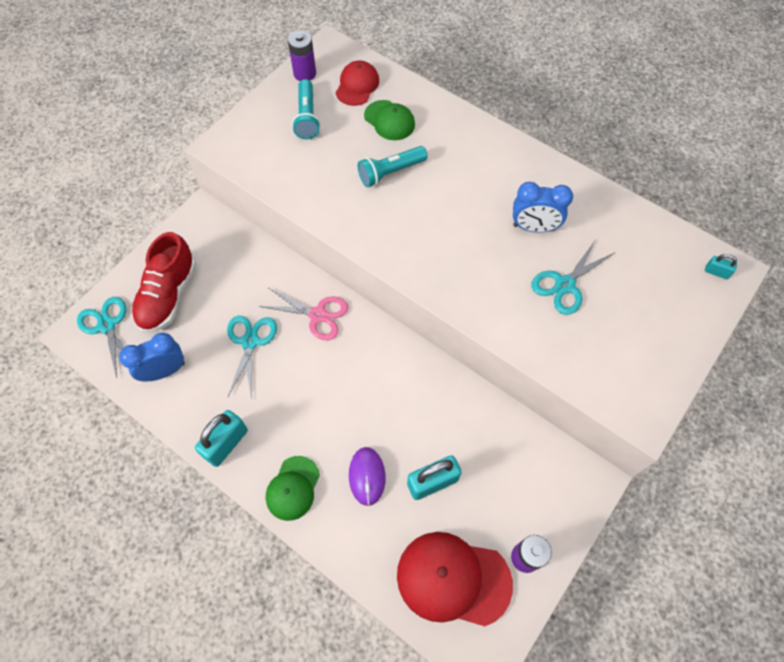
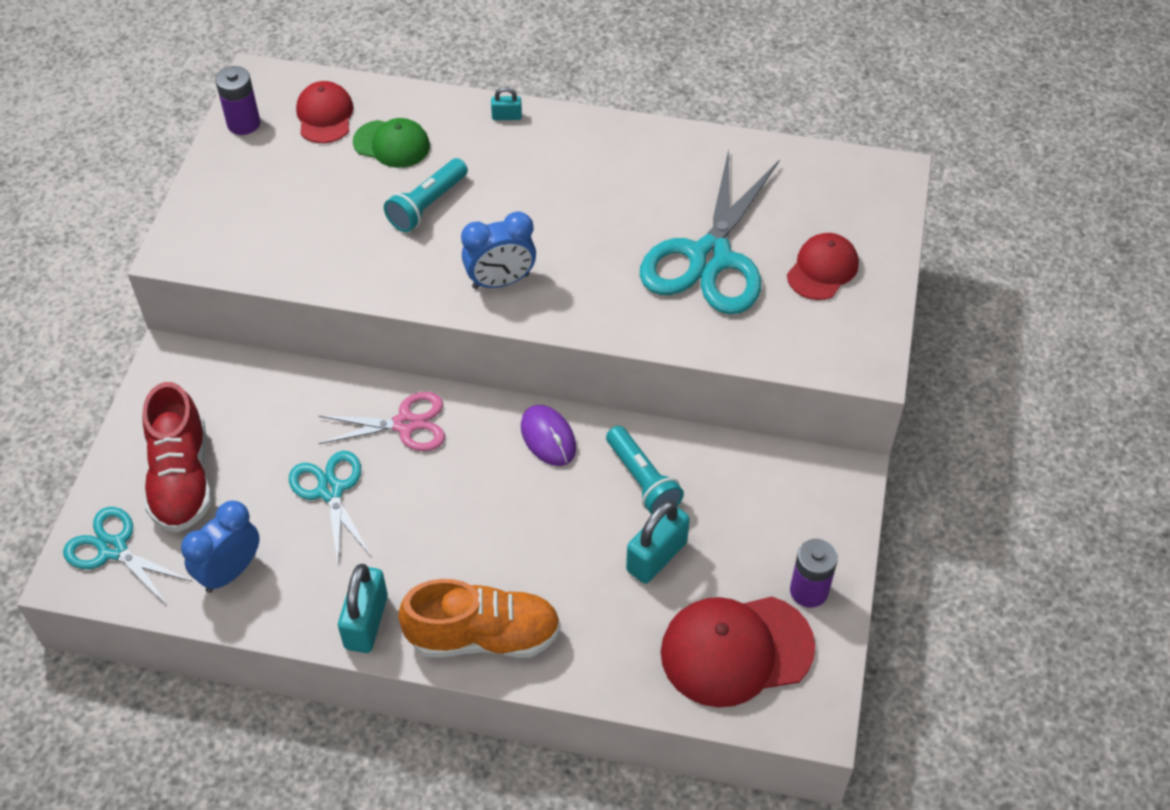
camera: 25 degrees left, 10 degrees down
(293, 488) = (484, 636): green cap -> orange shoe
(307, 117) = (278, 176): turquoise flashlight -> turquoise flashlight (642, 480)
(367, 476) = (571, 584): purple mouse -> purple mouse (548, 437)
(534, 227) = (640, 207): blue clock -> blue clock (500, 281)
(565, 285) = (710, 258): turquoise scissors -> turquoise scissors, size x1.72
(644, 326) = (822, 269): none -> red cap
(716, 272) = (875, 182): turquoise padlock -> turquoise padlock (506, 116)

